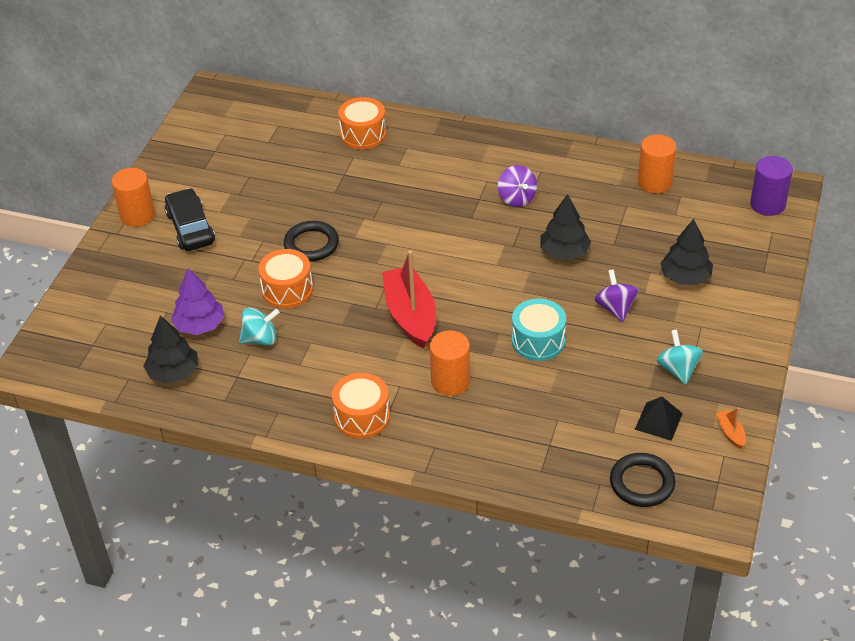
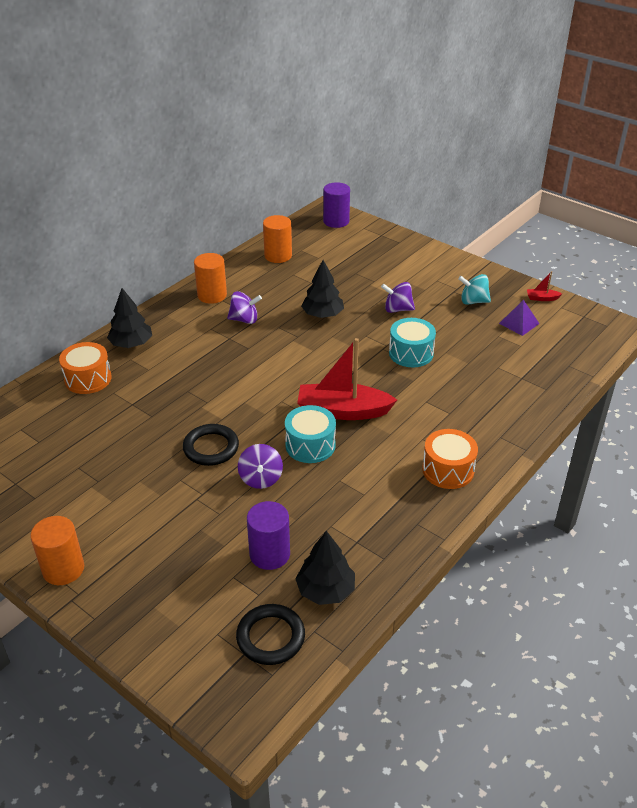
camera: 70 degrees left, 5 degrees down
(190, 228) = (119, 529): black car -> none
(199, 325) = (269, 554): purple tree -> purple cylinder
(260, 339) = (316, 513): turquoise spinning top -> none
(287, 289) = (261, 478): orange drum -> purple spinning top
(348, 308) = (310, 445): none -> turquoise drum
(450, 381) = (431, 409): orange cylinder -> orange cylinder (212, 295)
(642, 483) = (574, 347): black ring -> black ring (270, 637)
(658, 421) = (519, 323): black pyramid -> purple pyramid
(685, 277) = (385, 272): black tree -> black tree (131, 344)
(730, 433) = (542, 298): orange boat -> red boat

